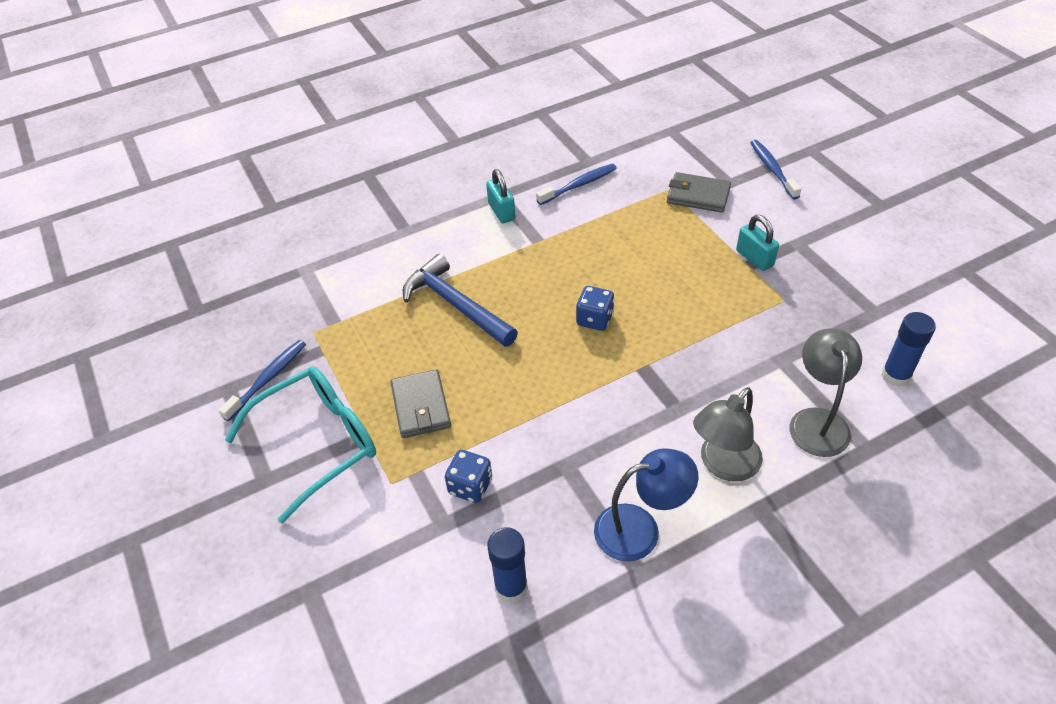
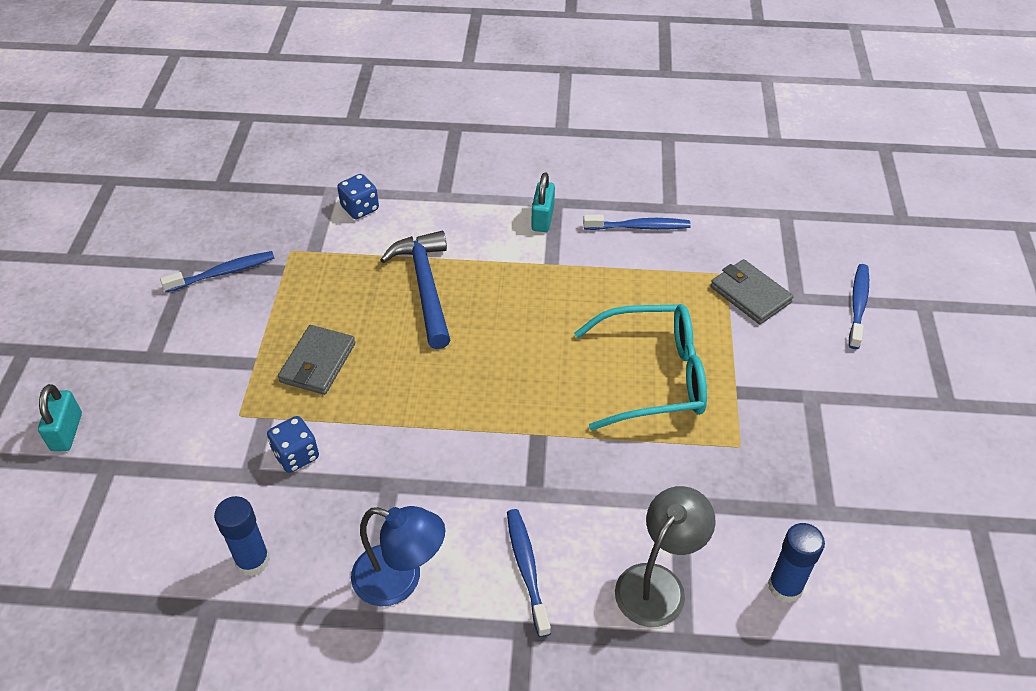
camera: 30 degrees right, 0 degrees up
(318, 442) = (214, 348): turquoise glasses -> turquoise glasses (654, 376)
(594, 319) = (535, 365): blue dice -> blue dice (360, 208)
(723, 465) = (527, 569): grey lamp -> blue toothbrush
(754, 258) = (749, 388): turquoise padlock -> turquoise padlock (66, 432)

